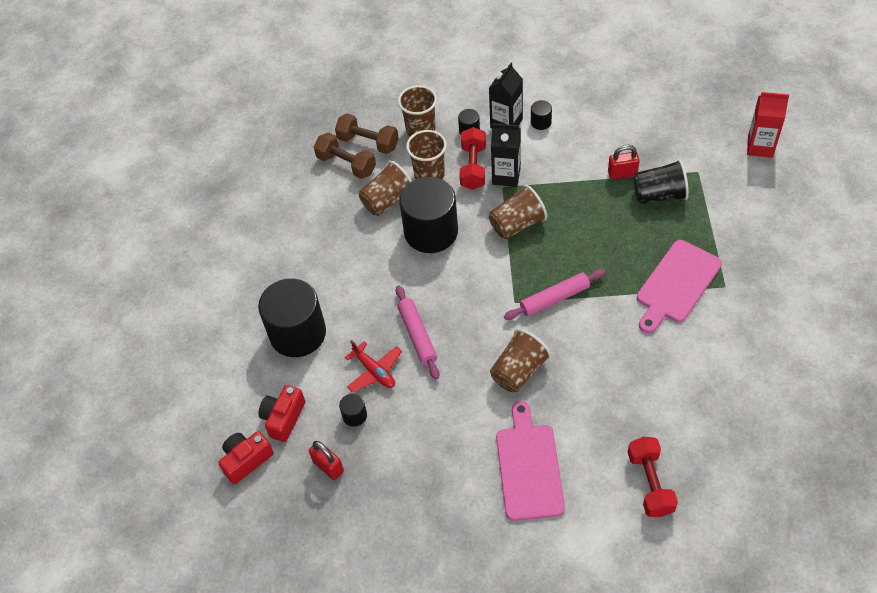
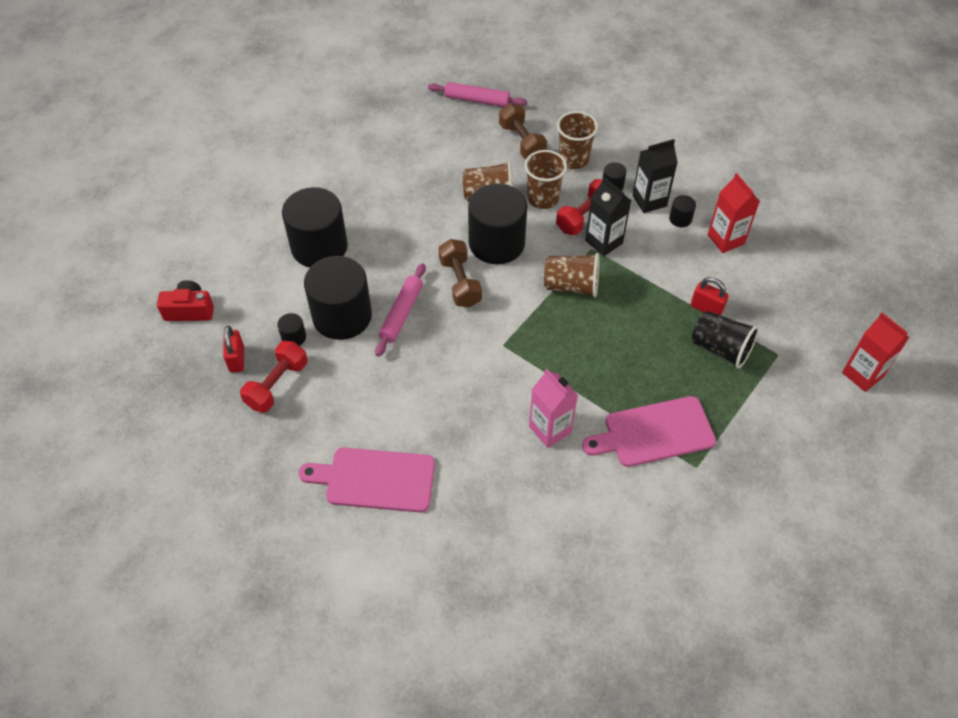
camera: 35 degrees right, 0 degrees up
(283, 418) = (245, 300): red camera -> none
(346, 164) = (487, 147): brown dumbbell -> brown dumbbell (460, 282)
(374, 371) = (342, 316): red plane -> black cylinder
(519, 371) = (448, 400): brown cup -> none
(529, 467) = (375, 479): pink cutting board -> pink cutting board turned 120 degrees counterclockwise
(554, 299) = (538, 366): pink rolling pin -> pink rolling pin (477, 100)
(585, 115) = (725, 239): none -> red carton
(608, 336) = (550, 429): none -> pink carton
(650, 483) = (454, 572): red dumbbell -> red dumbbell (277, 385)

